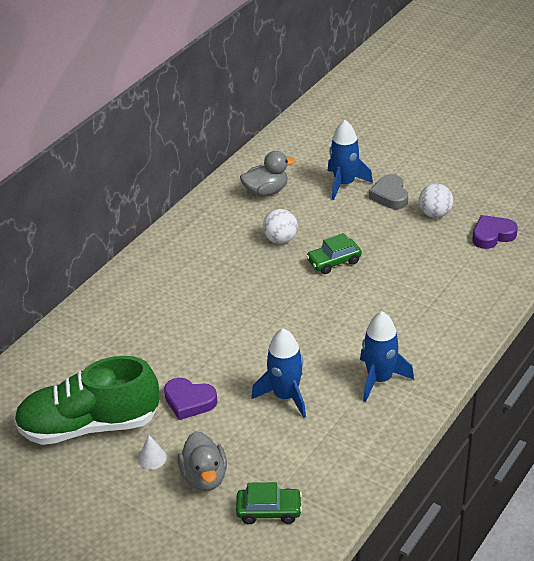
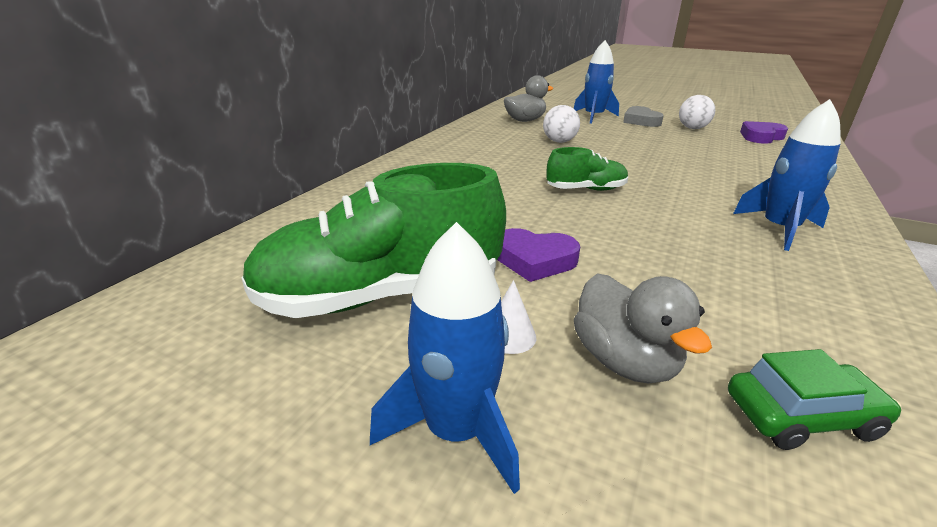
camera: 10 degrees left, 10 degrees down
(264, 322) = (586, 190): none -> green shoe
(285, 396) = (671, 249): blue rocket -> blue rocket (456, 430)
(334, 261) = (625, 152): green car -> none

